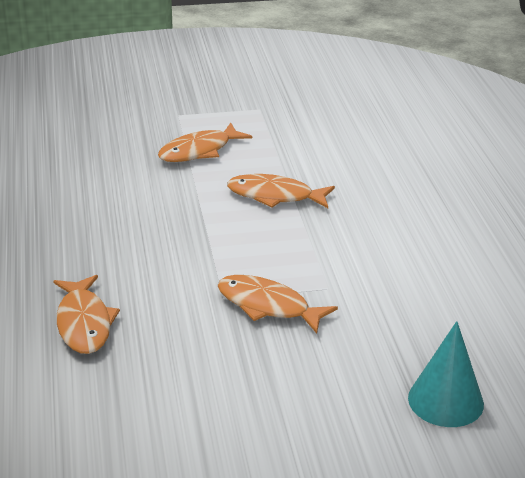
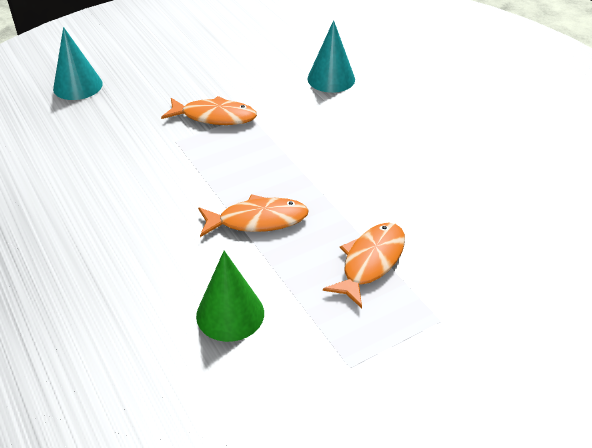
camera: 160 degrees right, 10 degrees up
(84, 323) = (331, 79): orange fish -> turquoise cone
(329, 146) = (230, 314): none -> green cone

